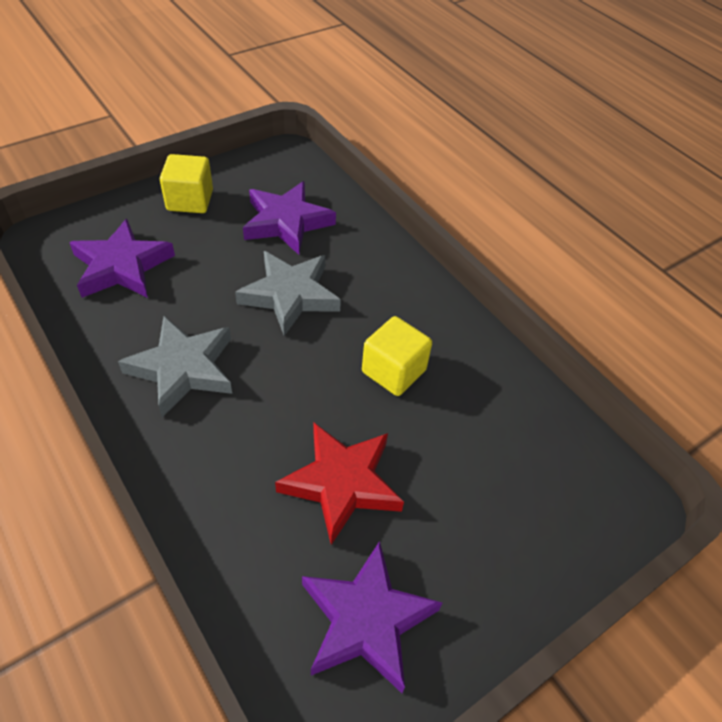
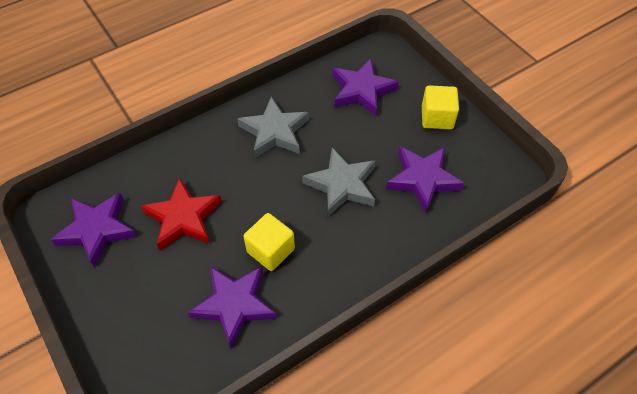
camera: 95 degrees right, 5 degrees up
(477, 409) = (234, 305): none -> purple star

